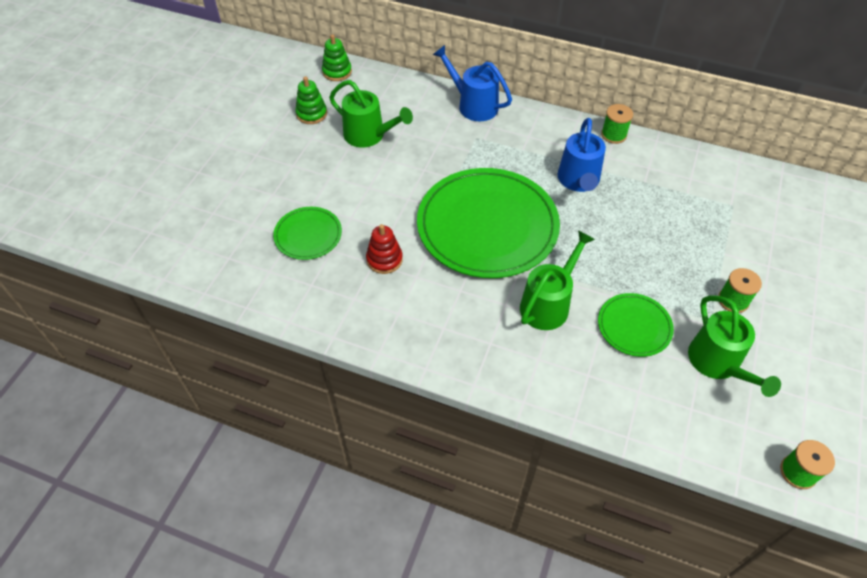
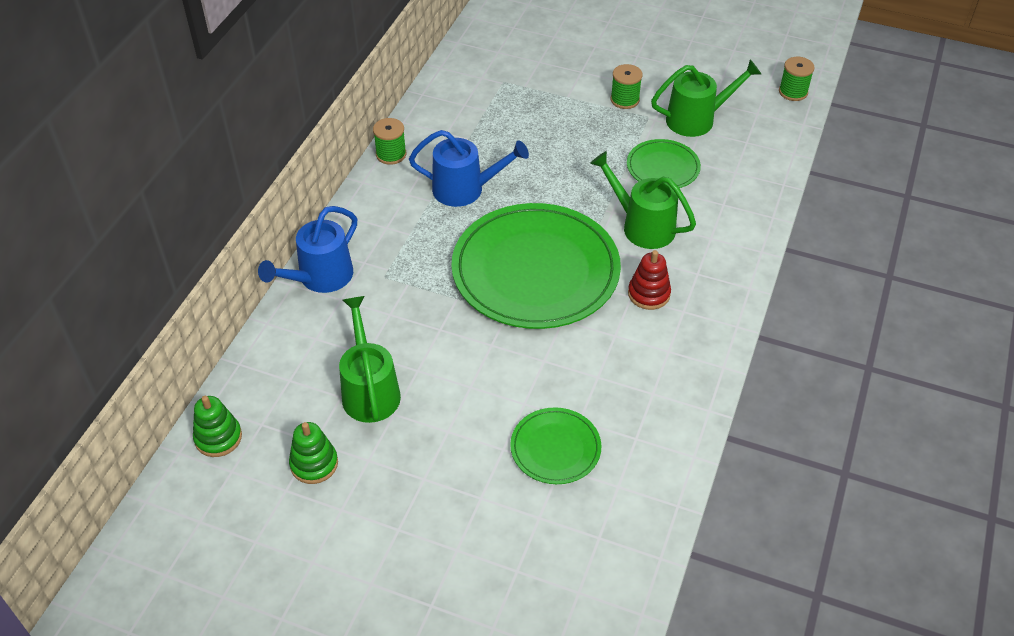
camera: 90 degrees left, 5 degrees down
(369, 135) = (369, 390): green watering can -> green watering can turned 45 degrees counterclockwise
(384, 259) = (591, 366): red stacking toy -> red stacking toy (649, 294)

